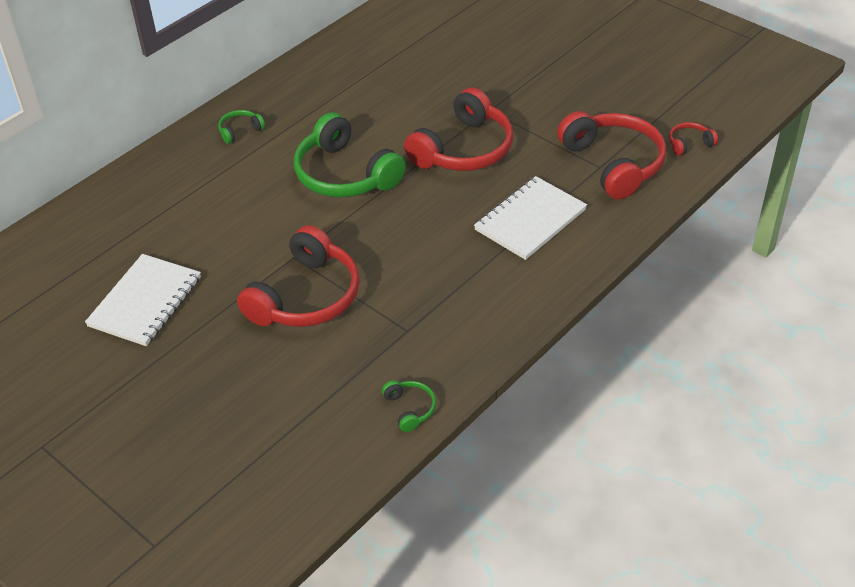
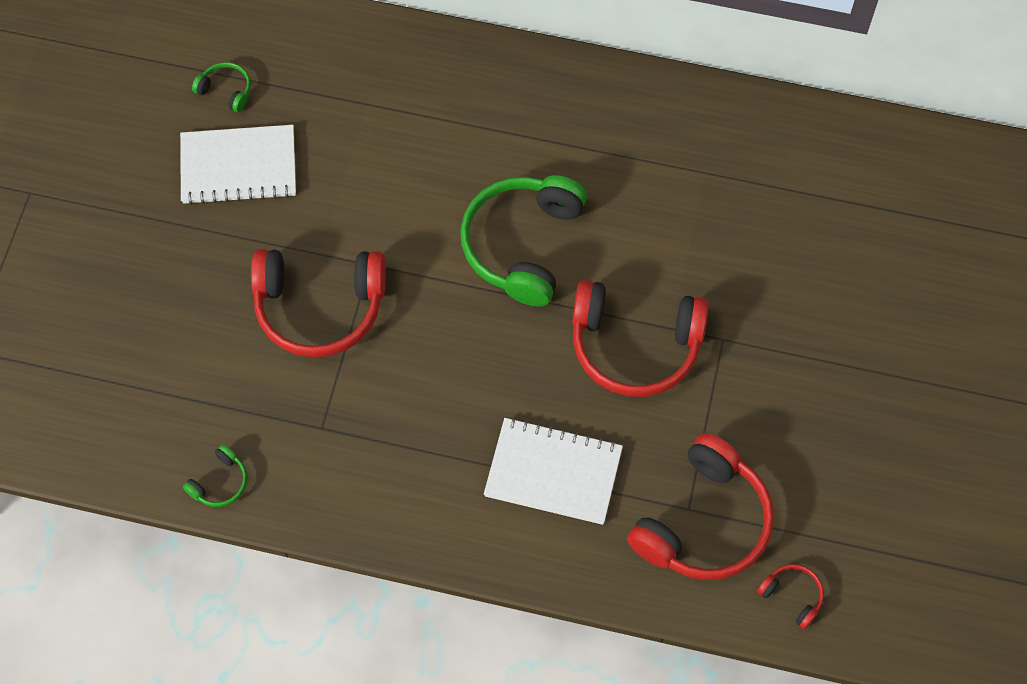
camera: 60 degrees right, 20 degrees up
(240, 131) = (534, 100): green headphones -> green headphones (226, 90)

